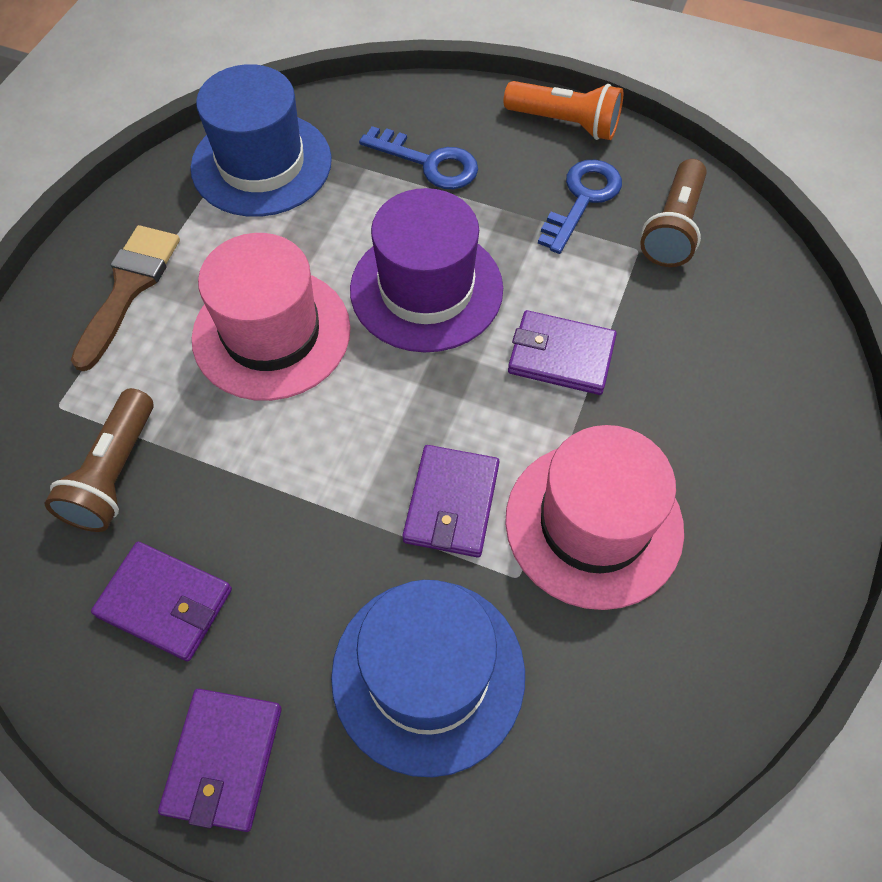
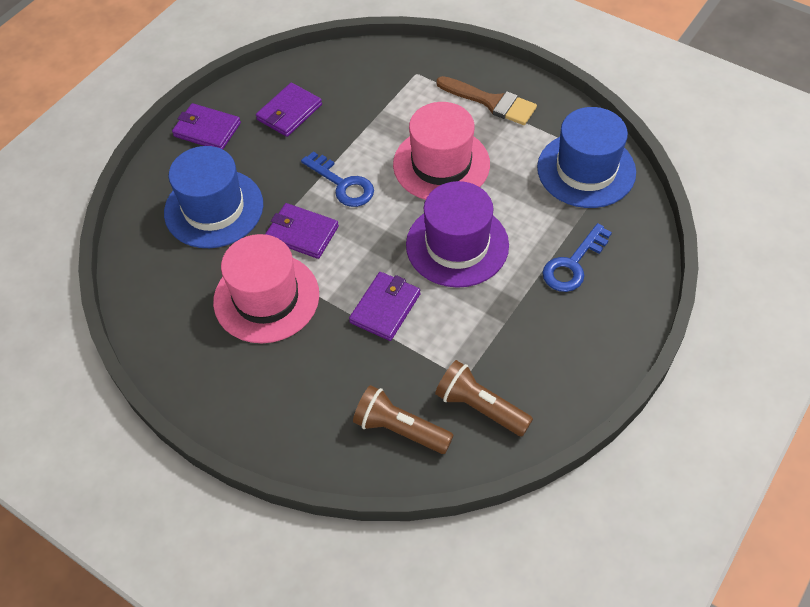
camera: 105 degrees right, 5 degrees down
(114, 473) = (367, 95): brown flashlight -> brown flashlight (400, 429)
(565, 123) = (604, 361): orange flashlight -> none
(582, 200) = (519, 353): blue key -> blue key (342, 184)

